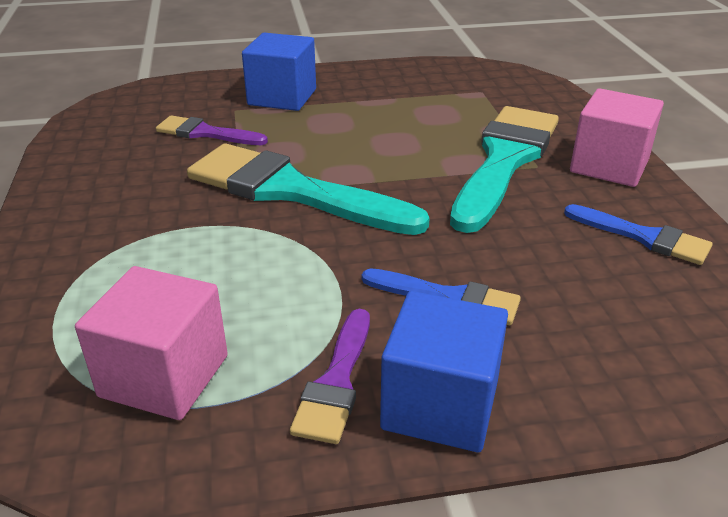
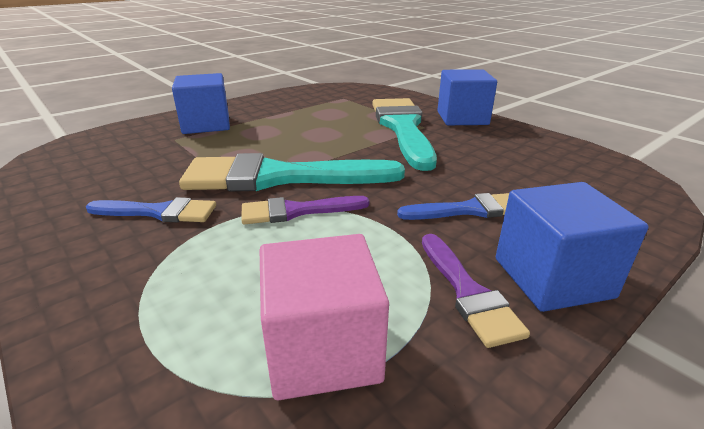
camera: 30 degrees left, 5 degrees down
(205, 133) = (164, 158): purple brush -> purple brush (297, 211)
(609, 166) = (462, 118): pink cube -> blue cube
(643, 237) = (526, 146): blue brush -> blue brush (159, 212)

